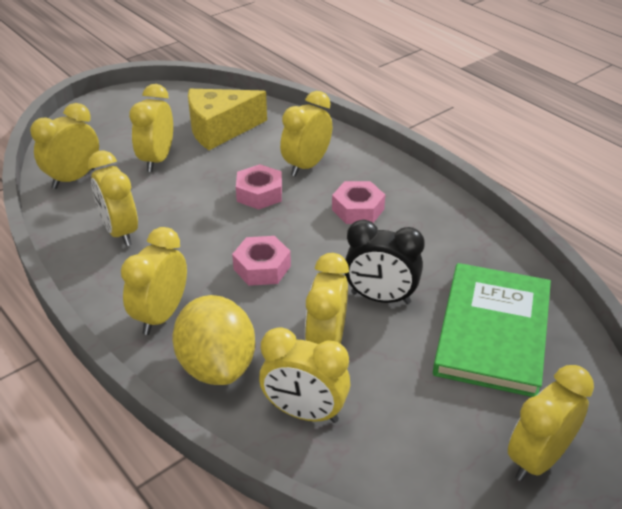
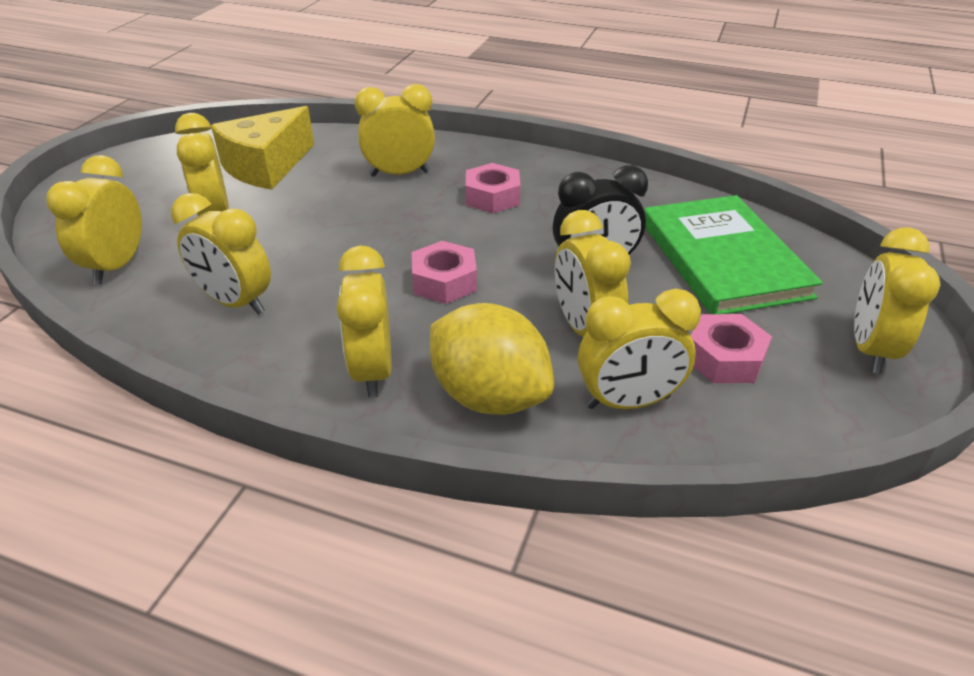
camera: 30 degrees left, 0 degrees up
(259, 194) = (372, 213): pink nut -> pink nut (724, 358)
(306, 166) = (399, 174): yellow clock -> yellow clock turned 75 degrees clockwise

